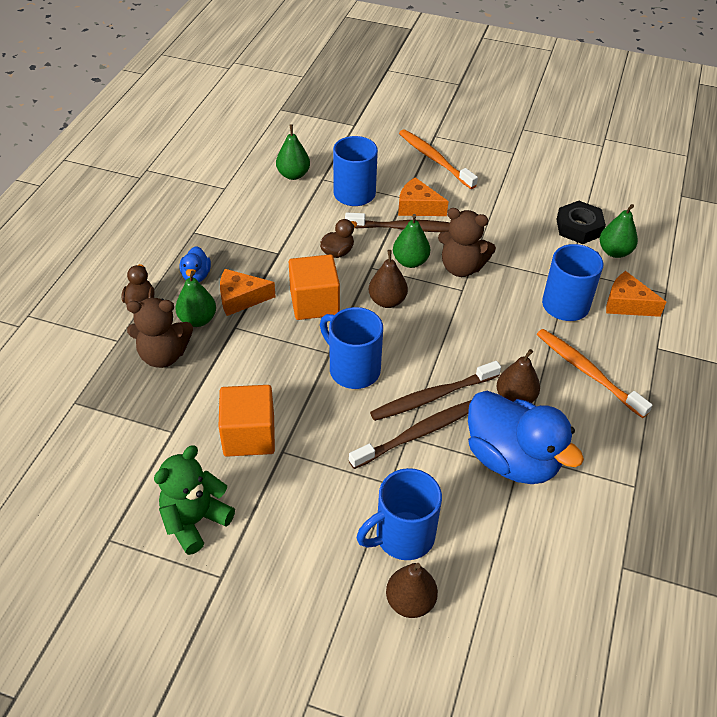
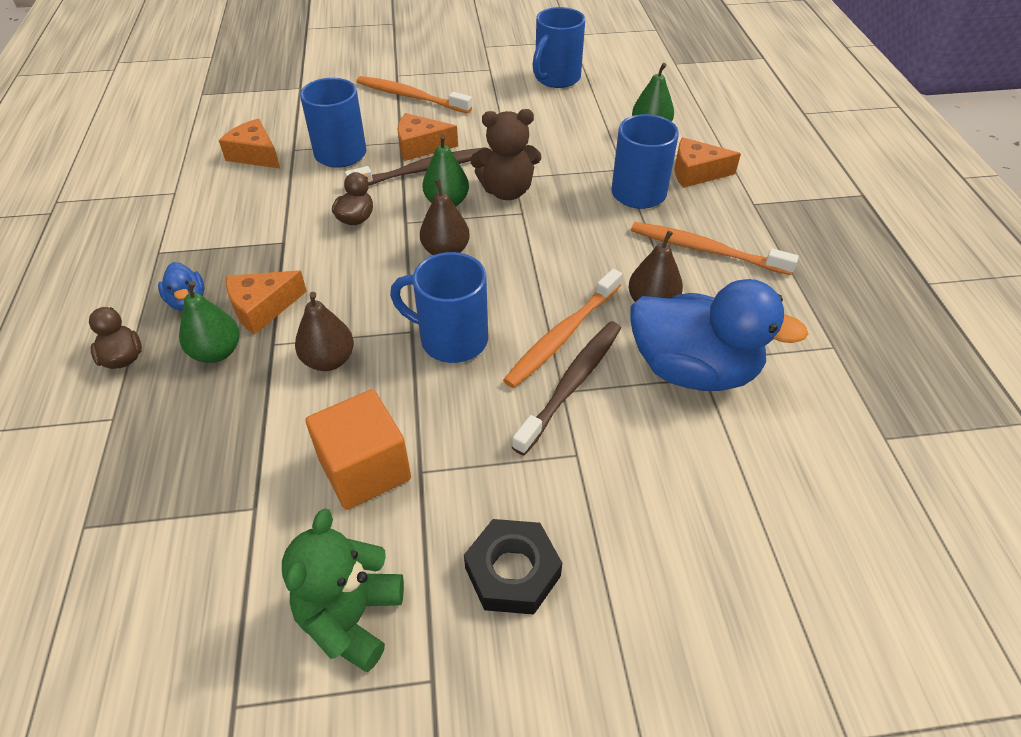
camera: 25 degrees left, 0 degrees up
(163, 355) = (190, 413): brown teddy bear -> none
(293, 175) = (255, 155): green pear -> orange cheese
(314, 303) = (360, 281): orange cube -> none
(402, 536) = (632, 512): blue mug -> blue mug (556, 78)
(410, 602) = (694, 591): brown pear -> brown pear (329, 360)
(432, 397) = (562, 336): brown toothbrush -> orange toothbrush
(579, 227) = (601, 118): black nut -> black nut (512, 572)

